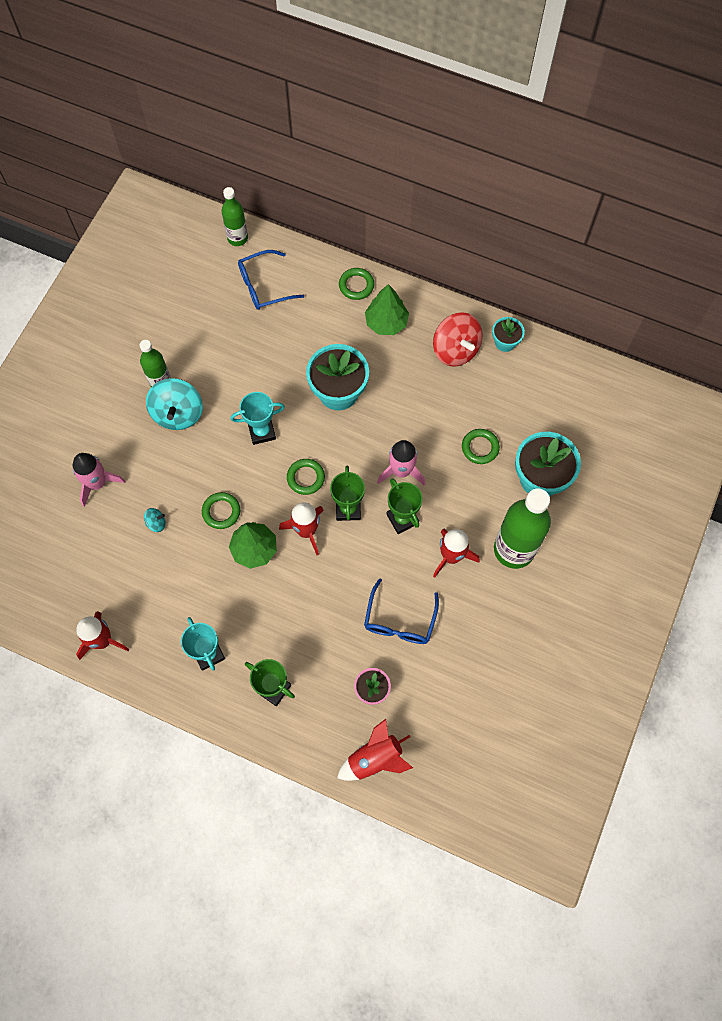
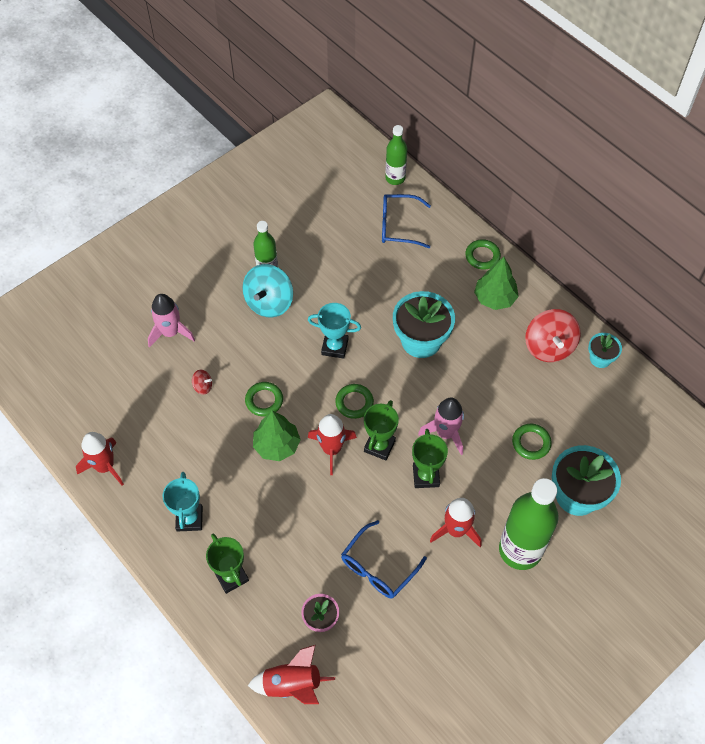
camera: 25 degrees right, 10 degrees down
(156, 523) = (203, 386): turquoise spinning top -> red spinning top

